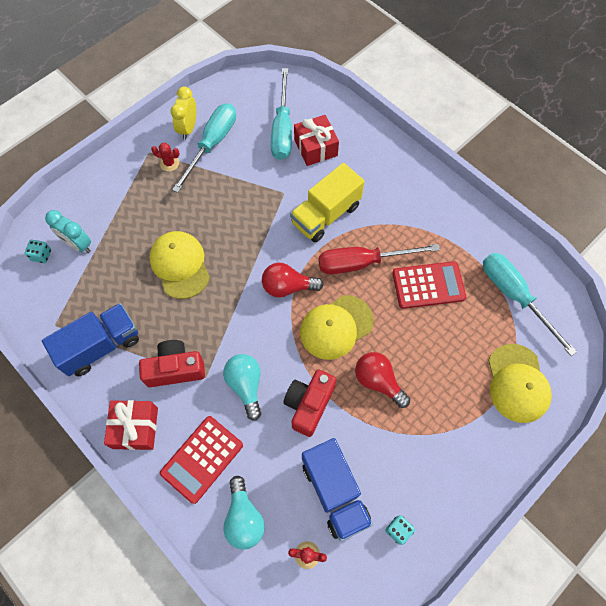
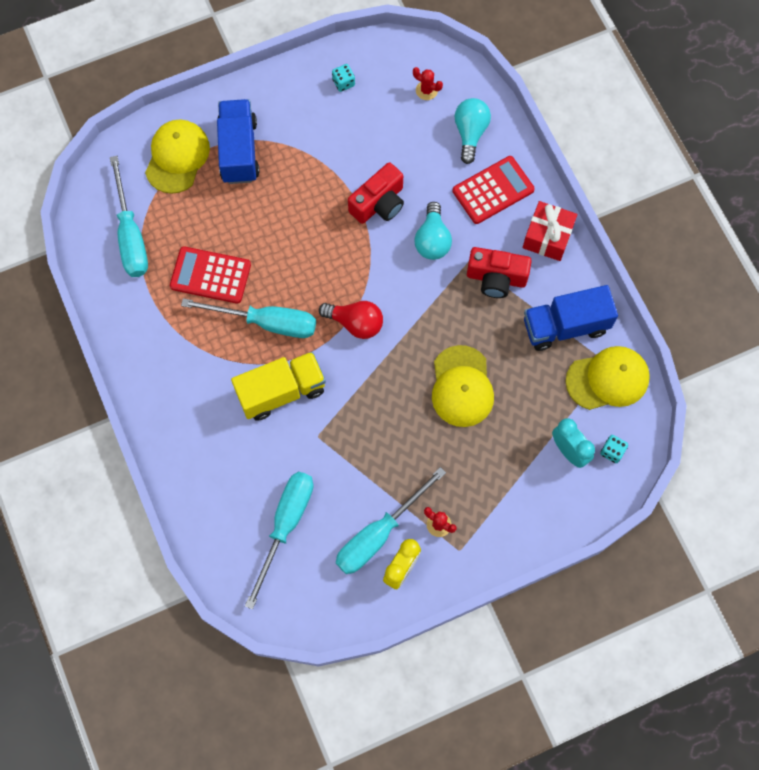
camera: 160 degrees left, 5 degrees up
(315, 147) = (256, 484): red gift -> none
(335, 492) = (385, 127): blue truck -> blue truck (239, 151)
(336, 327) = (323, 265): yellow cap -> yellow cap (608, 379)
(362, 263) = (266, 322): red screwdriver -> turquoise screwdriver
(378, 381) = (305, 202): red light bulb -> none

